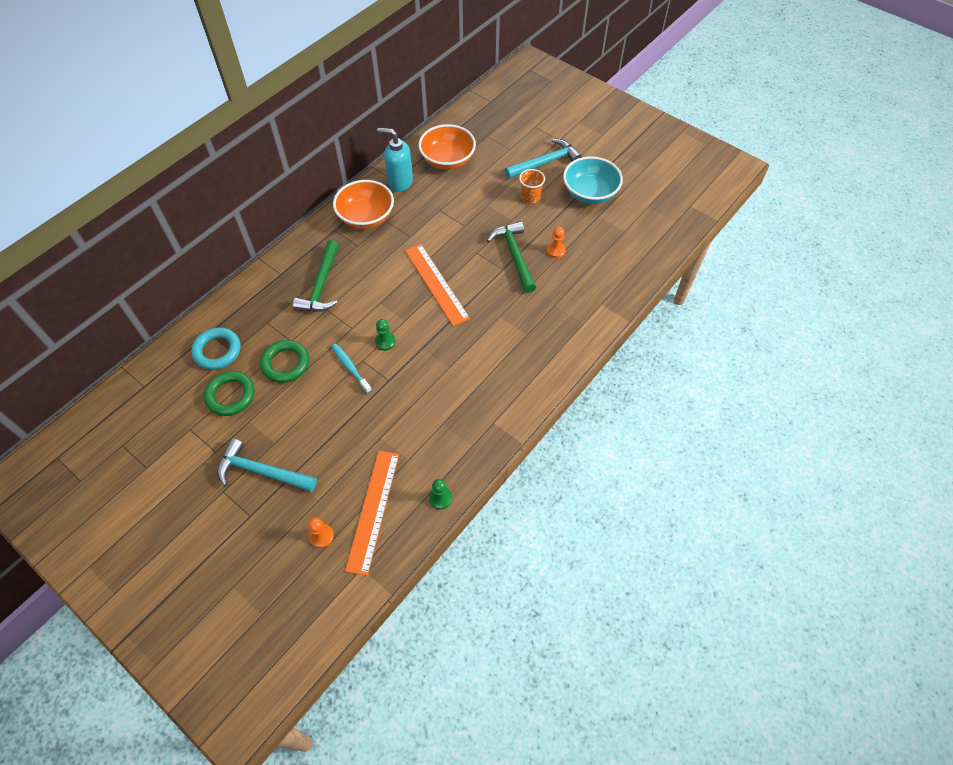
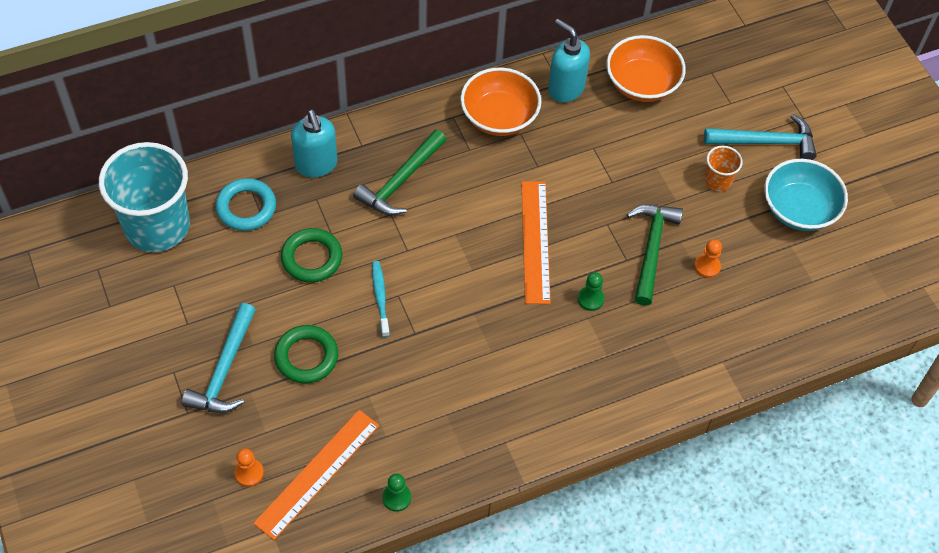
camera: 25 degrees right, 0 degrees up
(154, 393) = (157, 226): none -> turquoise cup
(230, 395) = (234, 267): green ring -> green ring (306, 357)
(254, 300) = (316, 165): none -> turquoise soap dispenser
(262, 471) = (224, 370): turquoise hammer -> turquoise hammer turned 120 degrees counterclockwise
(385, 342) = (436, 285): green pawn -> green pawn (590, 299)

